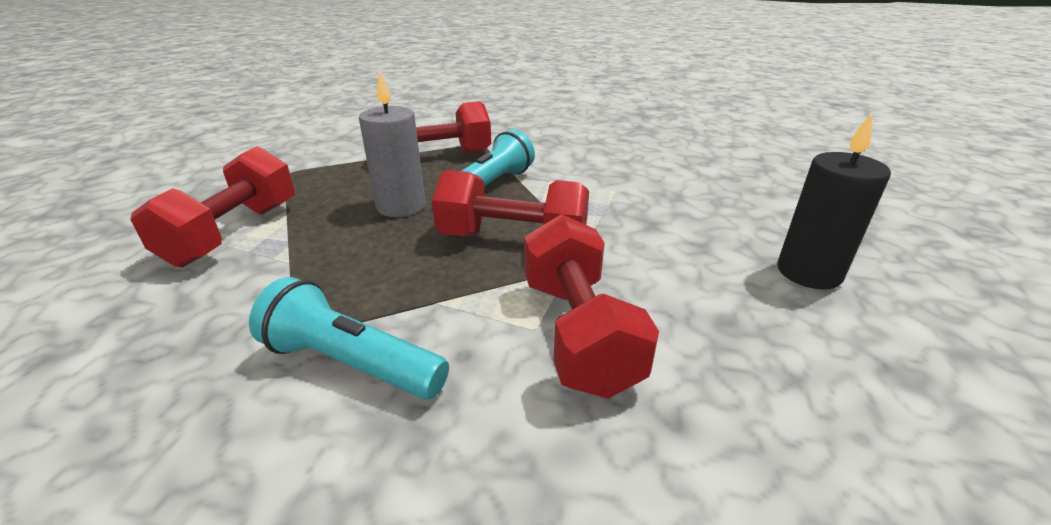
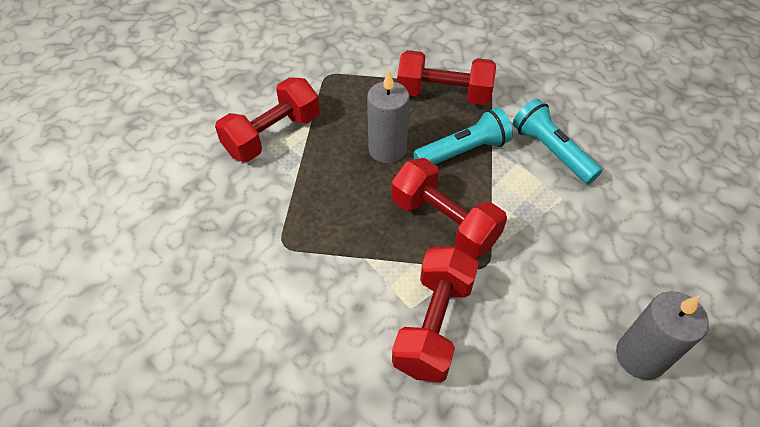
camera: 30 degrees right, 20 degrees up
(351, 363) = (299, 283): turquoise flashlight -> turquoise flashlight (551, 151)
(809, 272) = (640, 357): black candle -> grey candle

